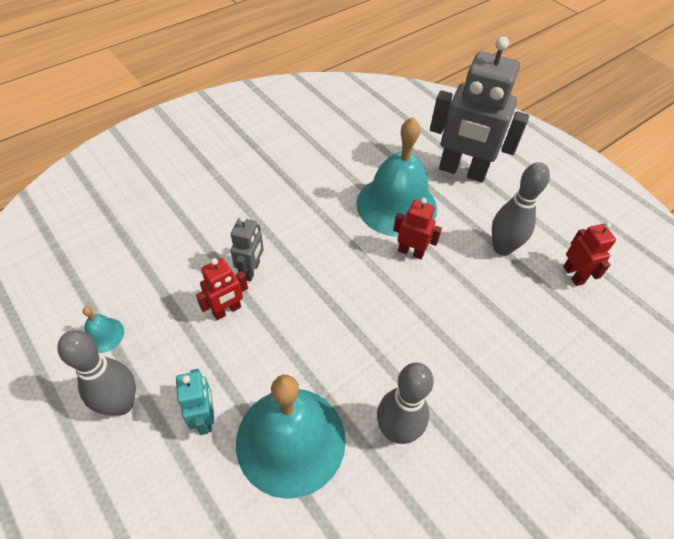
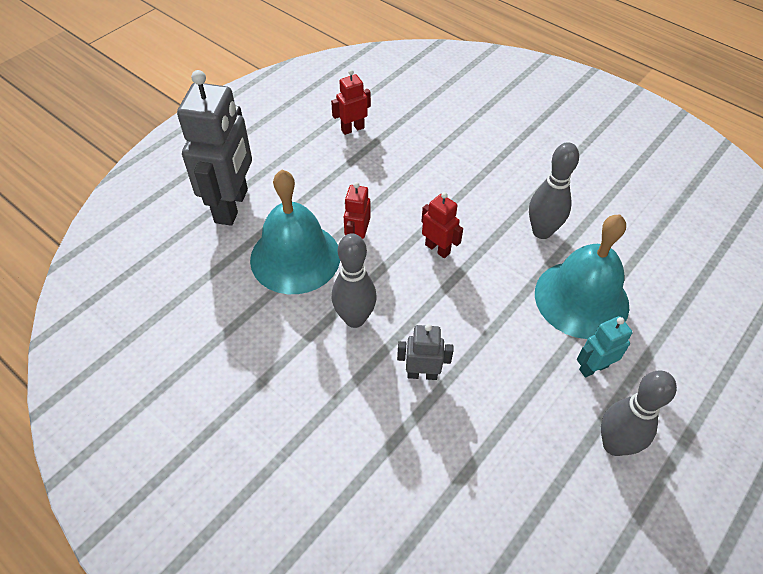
camera: 100 degrees left, 0 degrees up
(103, 335) = (553, 498): turquoise bell -> none
(227, 310) = (479, 383): red robot -> red robot (437, 249)
(502, 248) = (334, 173): grey bowling pin -> grey bowling pin (354, 319)

